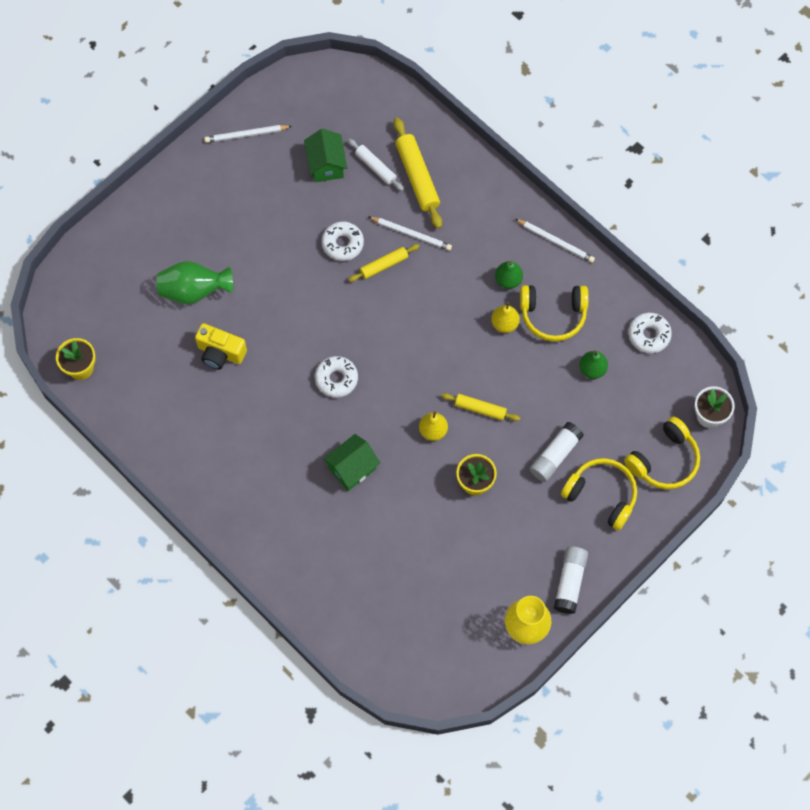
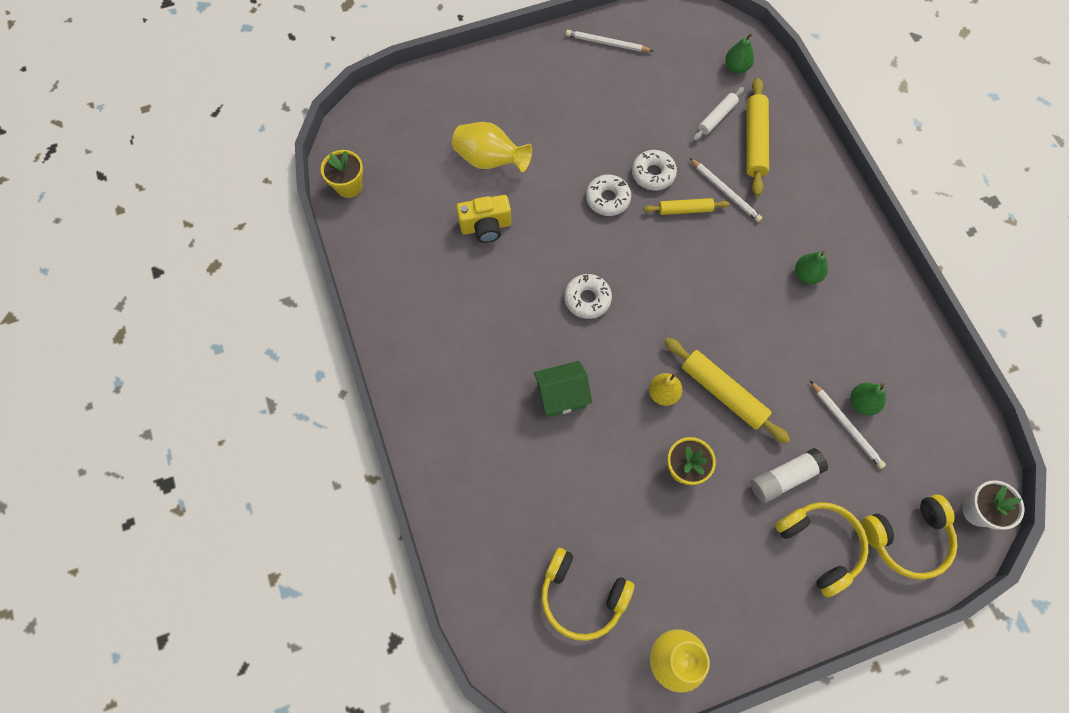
camera: 25 degrees right, 0 degrees up
(194, 291) = (490, 160): green vase -> yellow vase
(220, 353) = (486, 227): yellow camera -> yellow camera turned 60 degrees counterclockwise
(326, 165) = (670, 97): green house -> none
(372, 111) = (736, 67): none -> green pear
(375, 167) = (717, 117): white rolling pin -> white rolling pin turned 60 degrees clockwise
(480, 409) = (723, 393): yellow rolling pin -> yellow rolling pin, size x1.65
(504, 323) = (785, 316): yellow pear -> none
(553, 315) = (840, 329): yellow headphones -> yellow headphones (582, 596)
(555, 241) = (872, 257): white pencil -> white pencil (846, 426)
(570, 582) = (744, 629): white glue stick -> none
(649, 335) = (939, 393): white donut -> white donut (607, 199)

